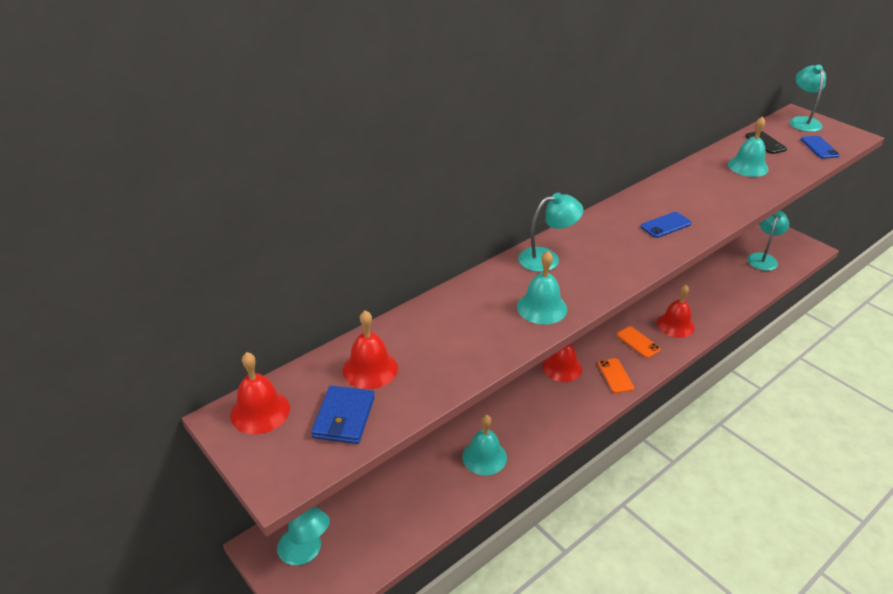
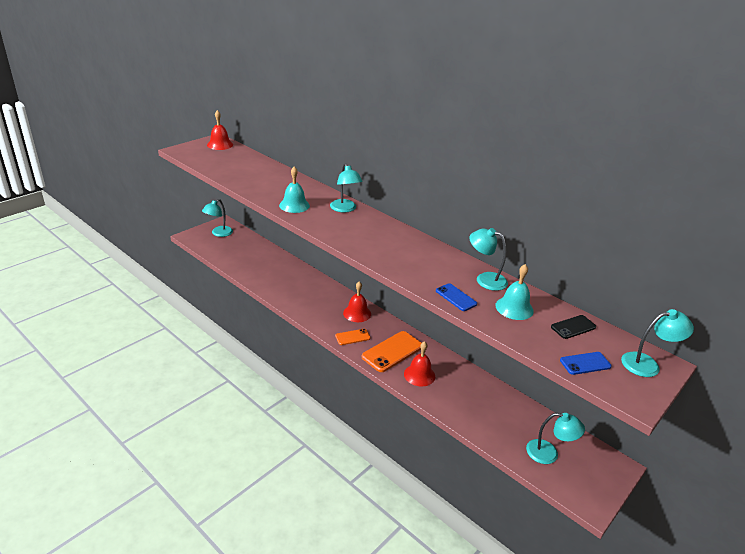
camera: 80 degrees right, 5 degrees down
(344, 417) = (213, 160): blue wallet -> none
(370, 369) = (245, 164): red bell -> none
(484, 457) = (276, 282): turquoise bell -> none
(638, 342) = (392, 351): orange phone -> orange phone, size x1.81
(665, 225) = (397, 254): blue phone -> blue phone (456, 297)
(699, 174) = (485, 279): none -> turquoise lamp

